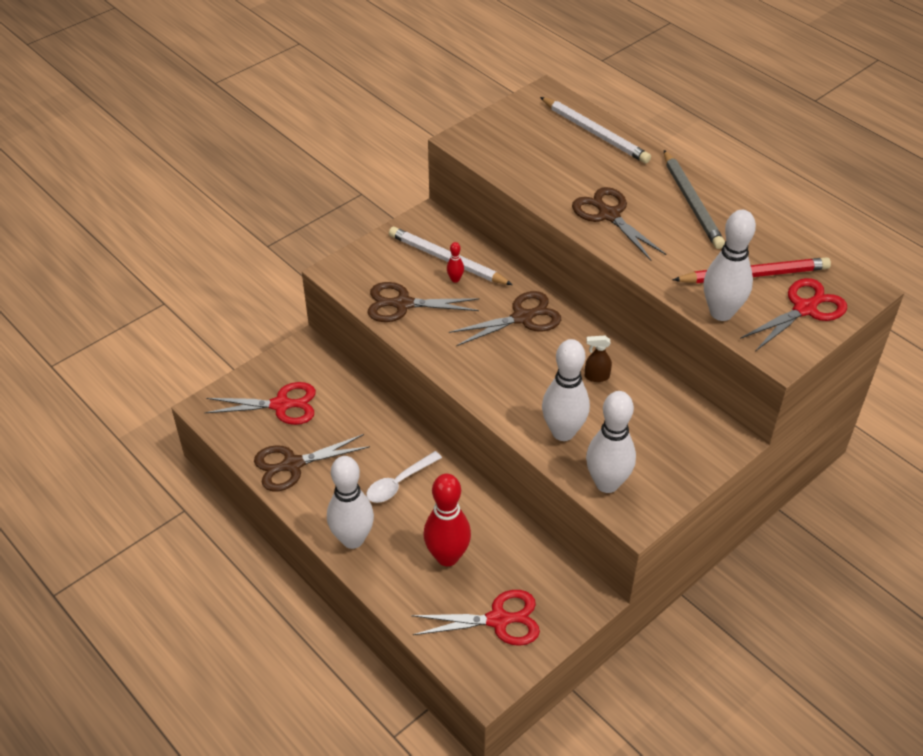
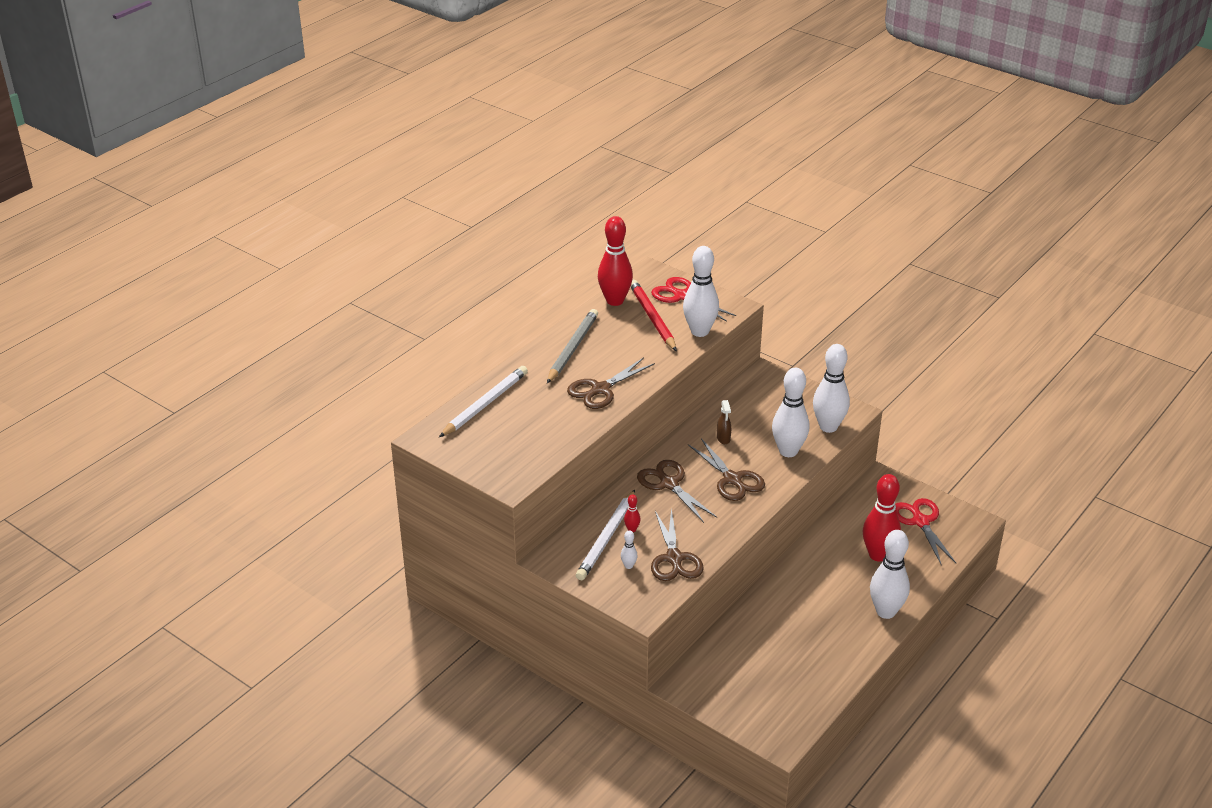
camera: 100 degrees left, 10 degrees down
(281, 405) = (759, 687): red scissors -> none
(292, 465) = (825, 665): brown scissors -> brown scissors (732, 479)
(399, 483) = (818, 593): white spoon -> none
(402, 270) = (628, 566): none -> white bowling pin
(691, 202) = (572, 348): grey pencil -> grey pencil turned 45 degrees counterclockwise
(793, 247) = (615, 301): none -> red bowling pin

